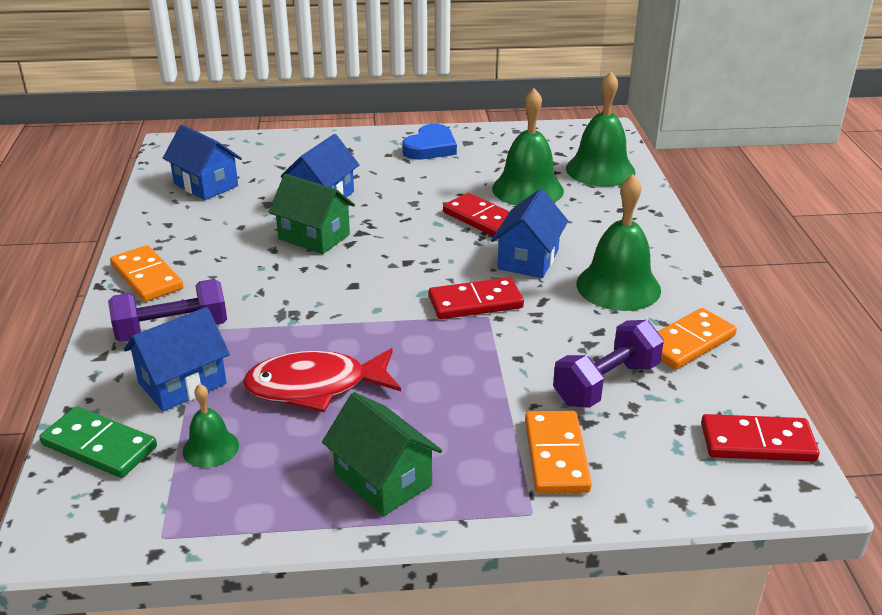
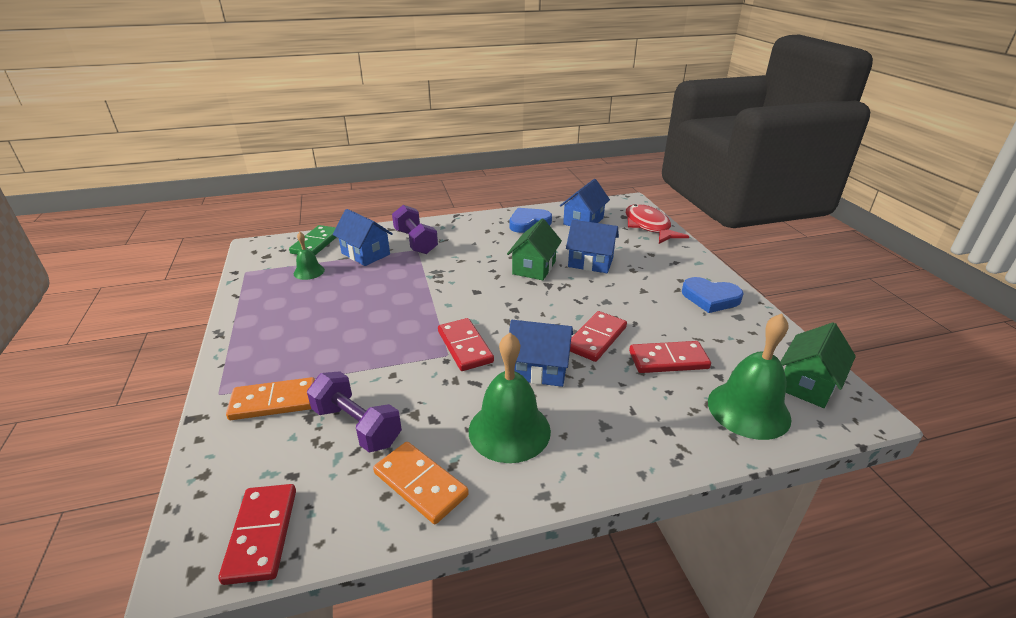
camera: 80 degrees right, 0 degrees up
(146, 277) = (467, 225): orange domino -> none
(180, 225) = (528, 223): none -> blue heart
(315, 387) = (360, 294): red fish -> red fish (648, 226)
(383, 479) = (268, 330): green house -> green house (807, 384)
(527, 189) = (668, 360): green bell -> red domino

